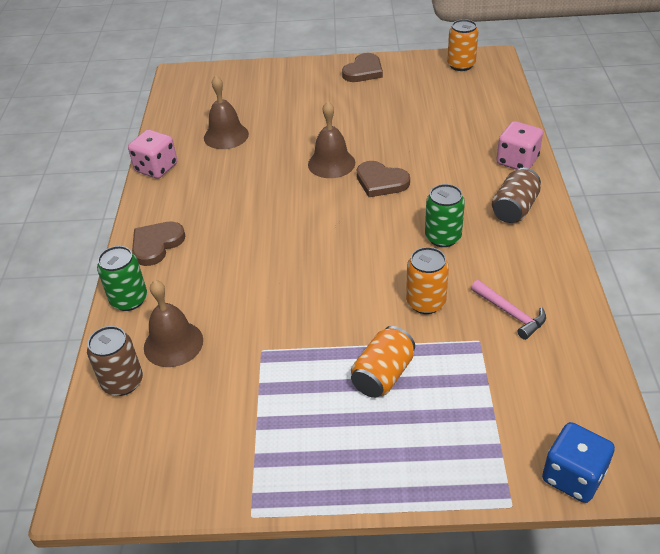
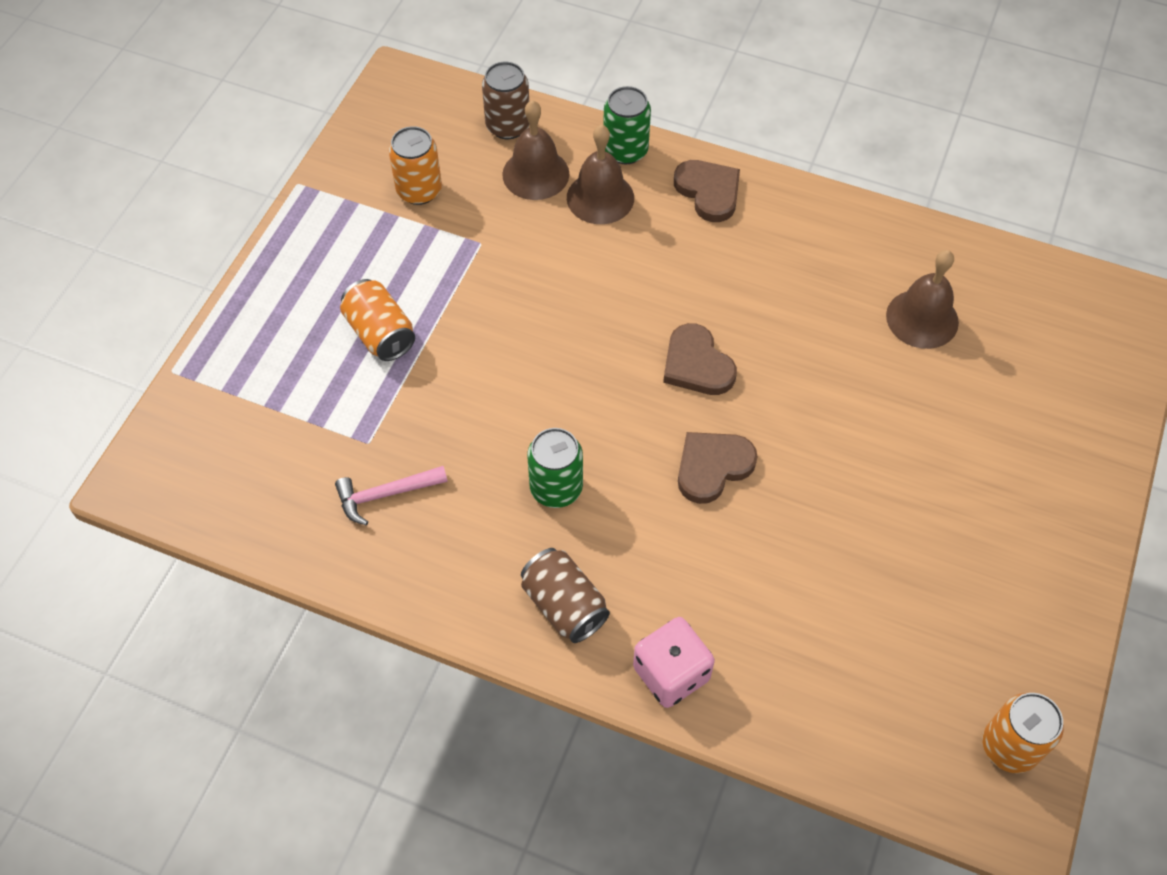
camera: 110 degrees right, 15 degrees up
(156, 168) = (875, 223): pink dice -> none
(331, 163) = (788, 423): brown bell -> brown bell (600, 197)
(363, 71) = (1049, 572): brown heart -> brown heart (697, 364)
(426, 302) = (456, 417): orange can -> orange can (419, 190)
(573, 476) = (161, 436): blue dice -> none

